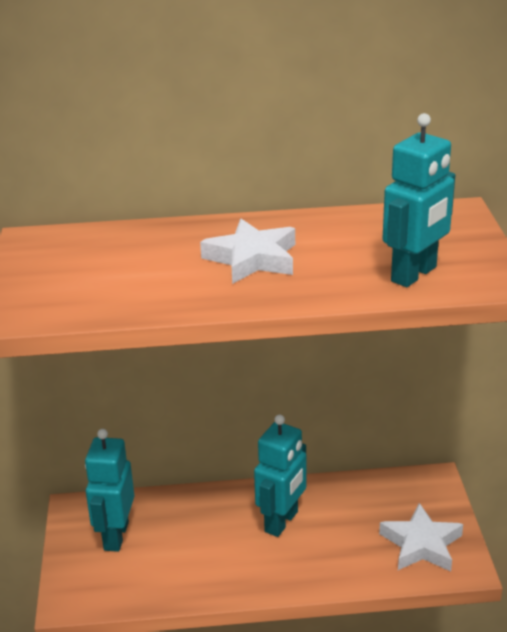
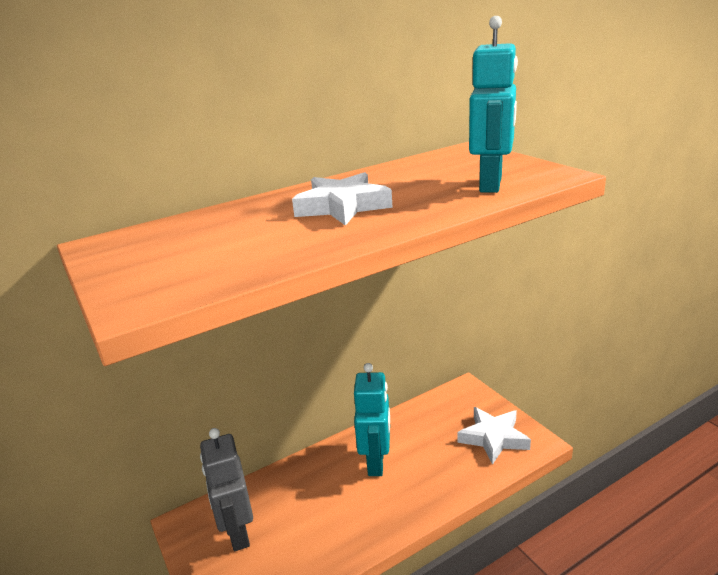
camera: 25 degrees left, 5 degrees down
(115, 536) = (238, 533): turquoise robot -> grey robot

